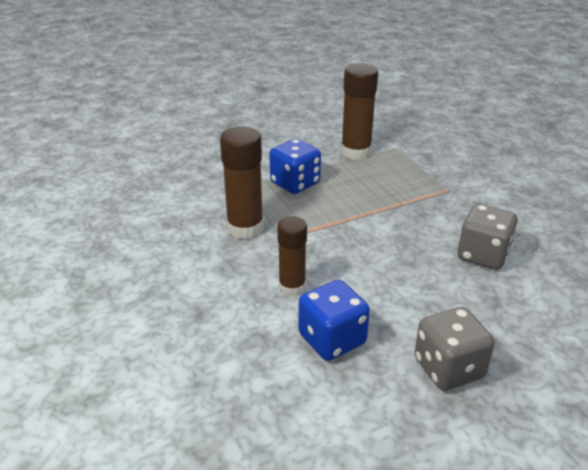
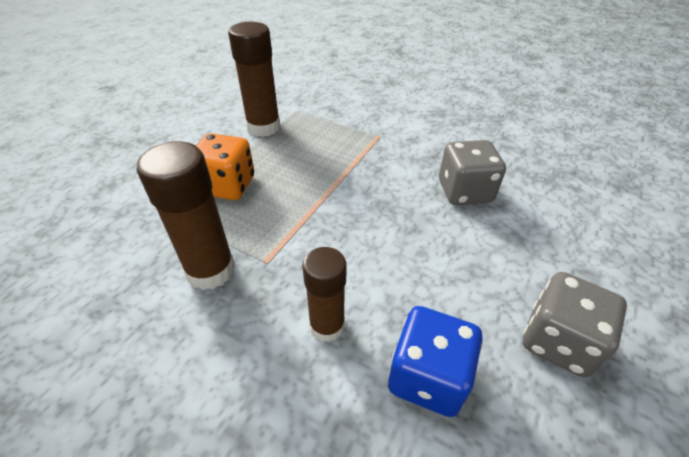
camera: 35 degrees left, 10 degrees up
(295, 183) = (227, 186): blue dice -> orange dice

